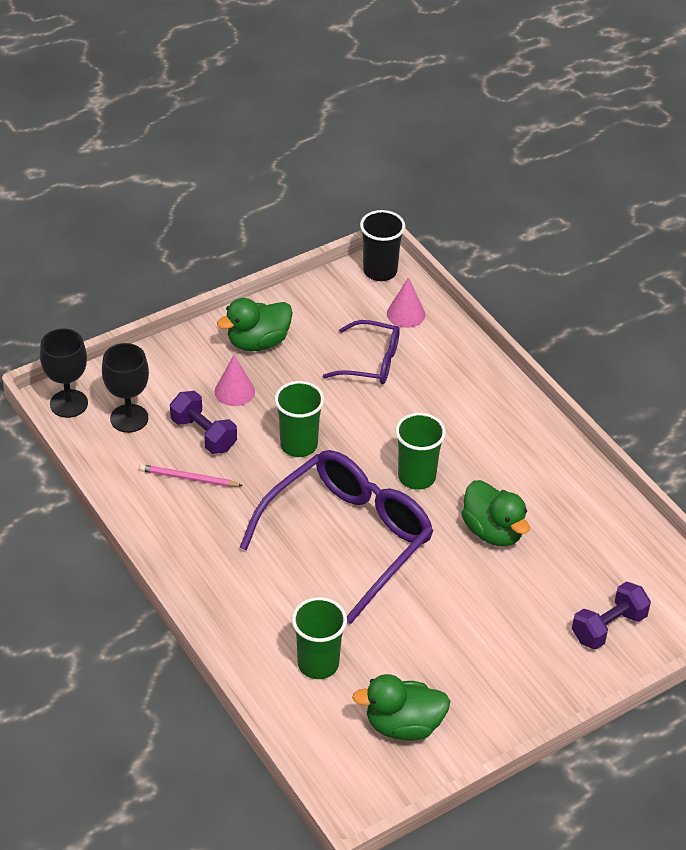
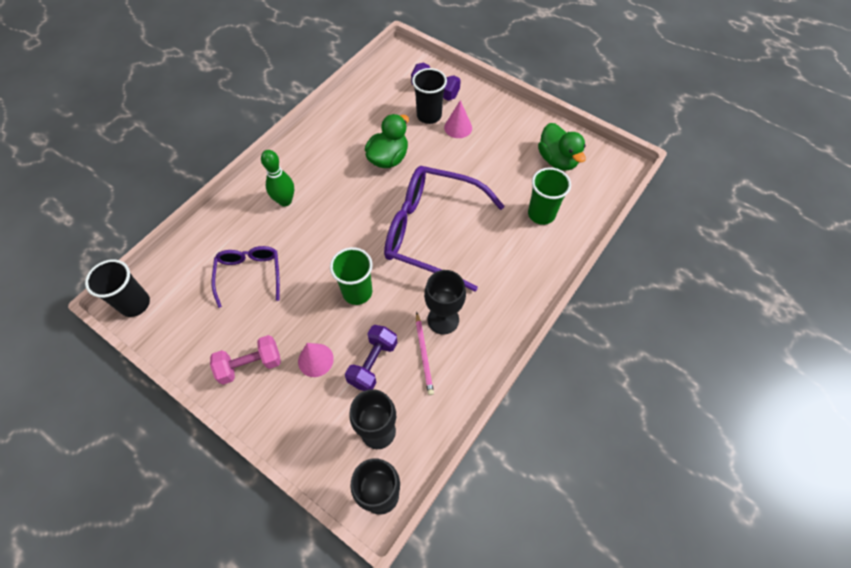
camera: 110 degrees left, 15 degrees up
(221, 508) = (443, 319): none -> black goblet
(258, 342) = (250, 365): green duck -> pink dumbbell
(406, 314) = (186, 269): pink cone -> pink cone (458, 127)
(416, 477) = (358, 211): green cup -> none
(466, 413) = (285, 201): none -> green bowling pin
(557, 602) = (429, 116): none -> black cup

